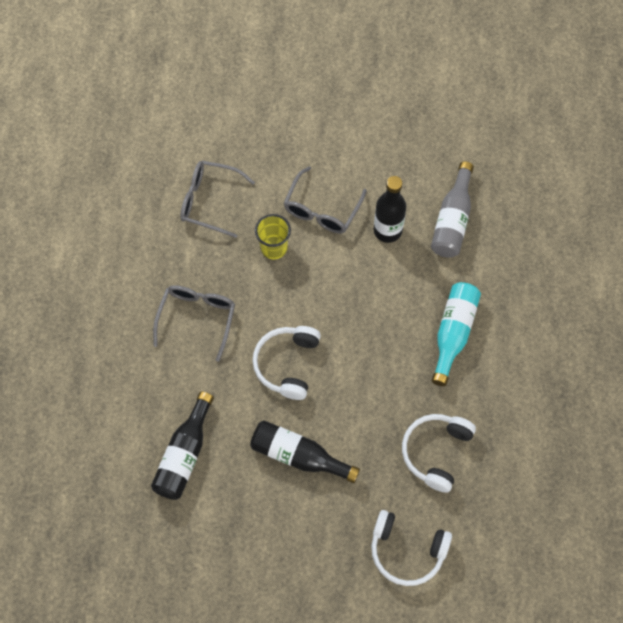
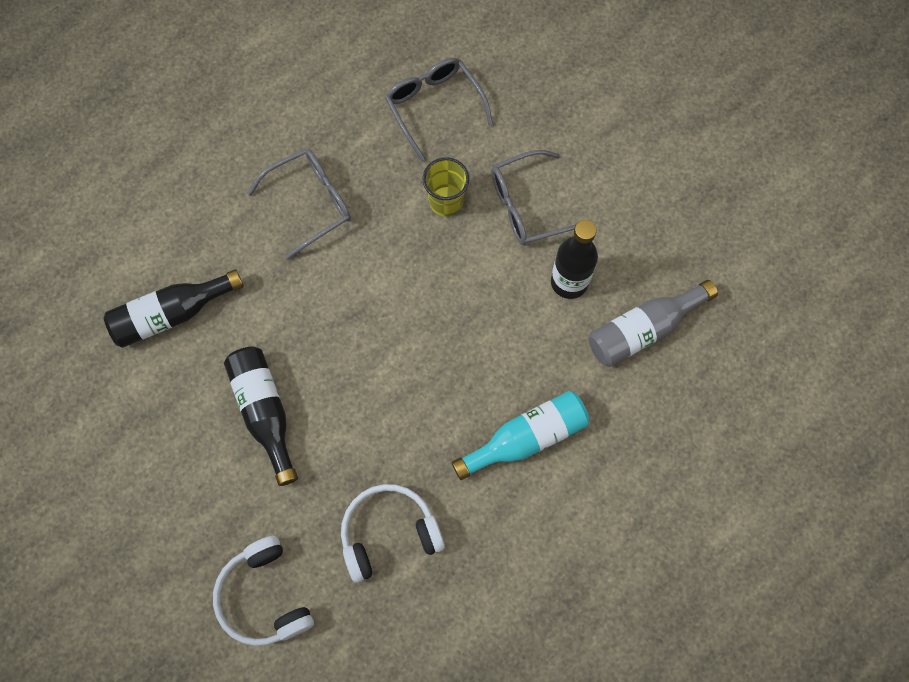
camera: 45 degrees right, 5 degrees up
(287, 364) = (344, 319): white headphones -> none

